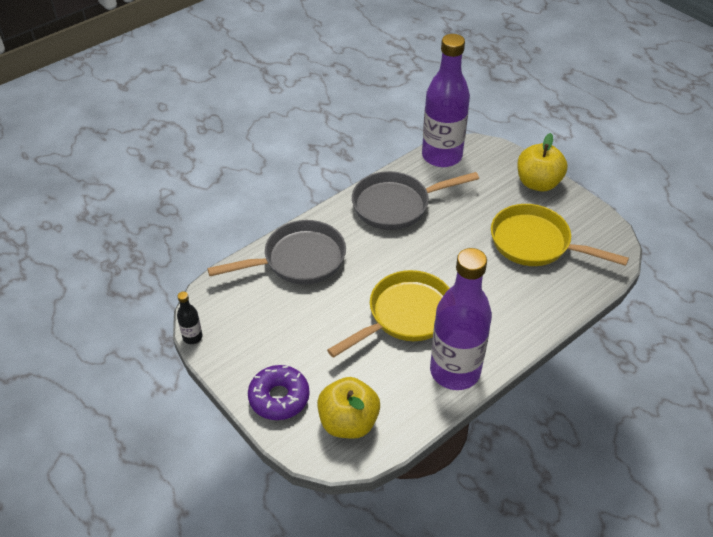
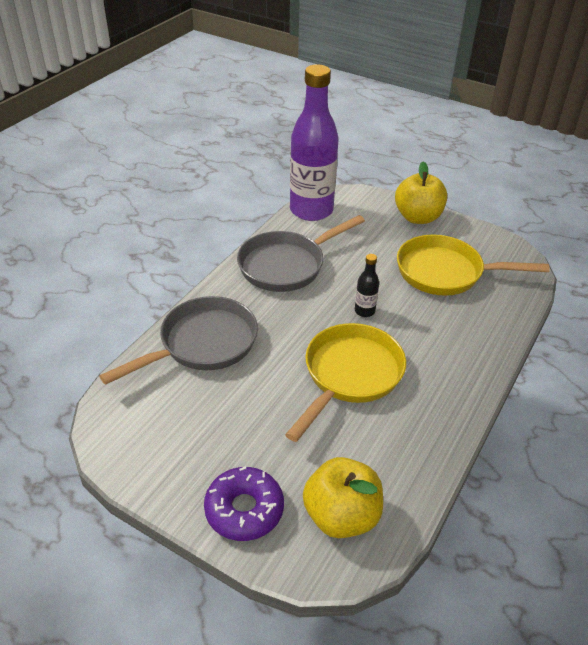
camera: 20 degrees left, 5 degrees down
(192, 337) = (105, 464): black bottle -> black bottle (364, 311)
(455, 371) = (432, 422): purple bottle -> none

